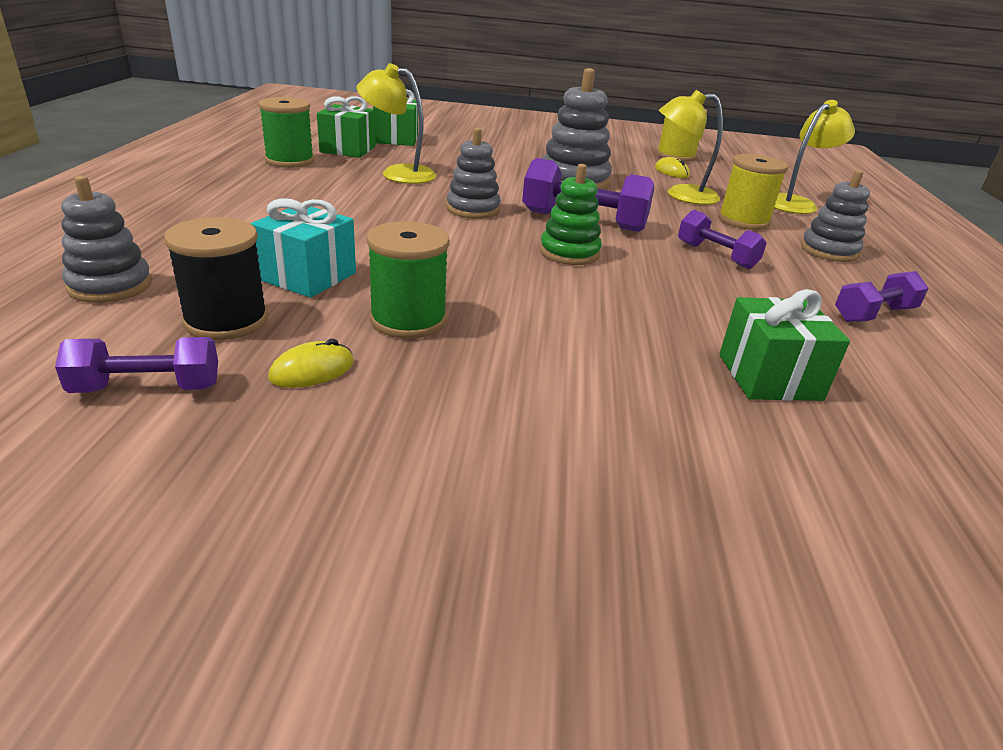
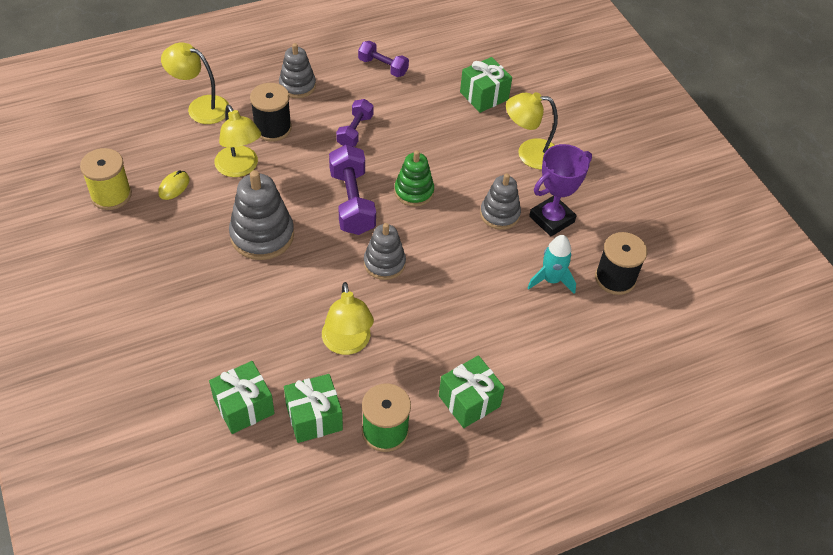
camera: 120 degrees left, 20 degrees up
(110, 286) = (636, 345): grey stacking toy -> grey stacking toy (499, 214)
(147, 388) = (673, 264): purple dumbbell -> none
(249, 189) = (469, 401): none -> green gift
(308, 276) = (551, 280): turquoise gift -> turquoise rocket
(312, 370) = (616, 226): yellow mouse -> none
(408, 320) = (551, 219): green spool -> purple trophy
(576, 361) = (529, 153): none -> yellow lamp
(743, 221) = (272, 128): yellow spool -> black spool

